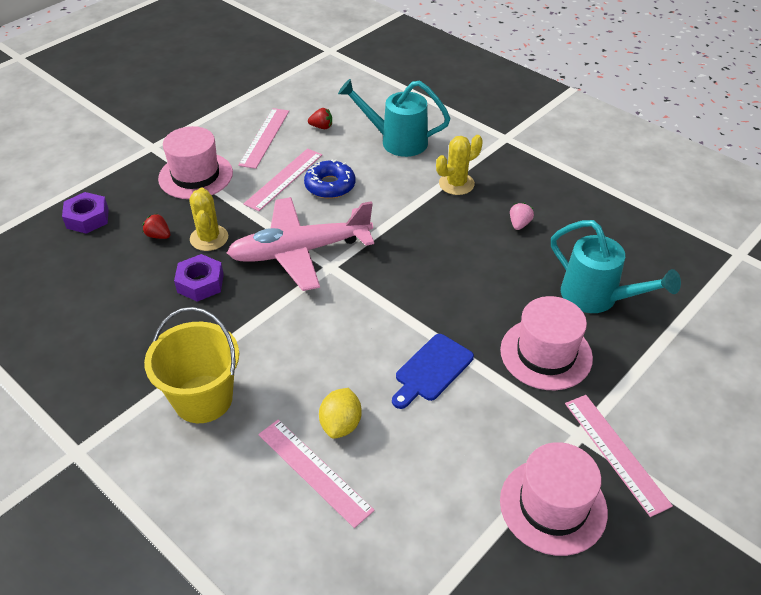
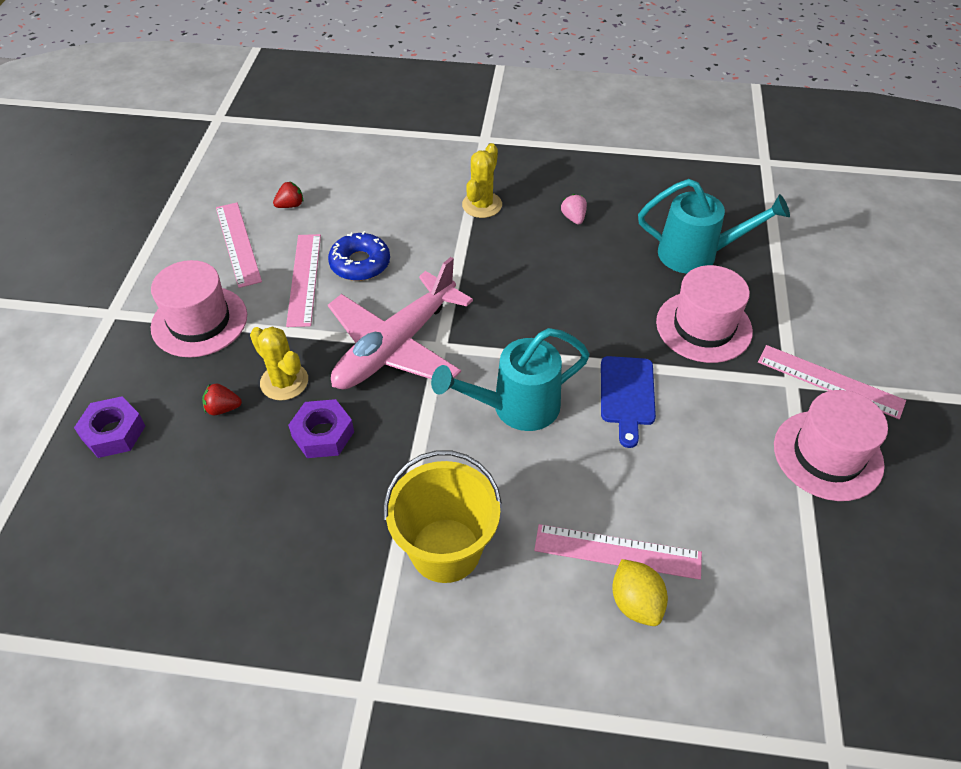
camera: 35 degrees left, 5 degrees up
(341, 424) = (598, 493): yellow lemon -> yellow lemon (636, 603)
(397, 141) = (384, 187): turquoise watering can -> turquoise watering can (516, 407)

